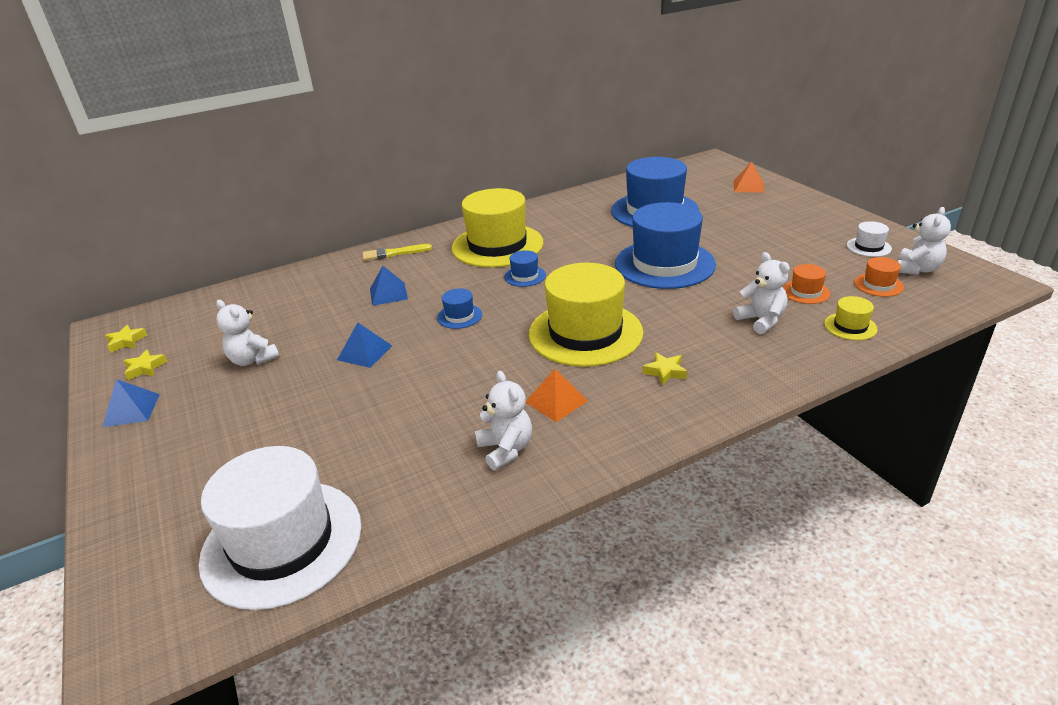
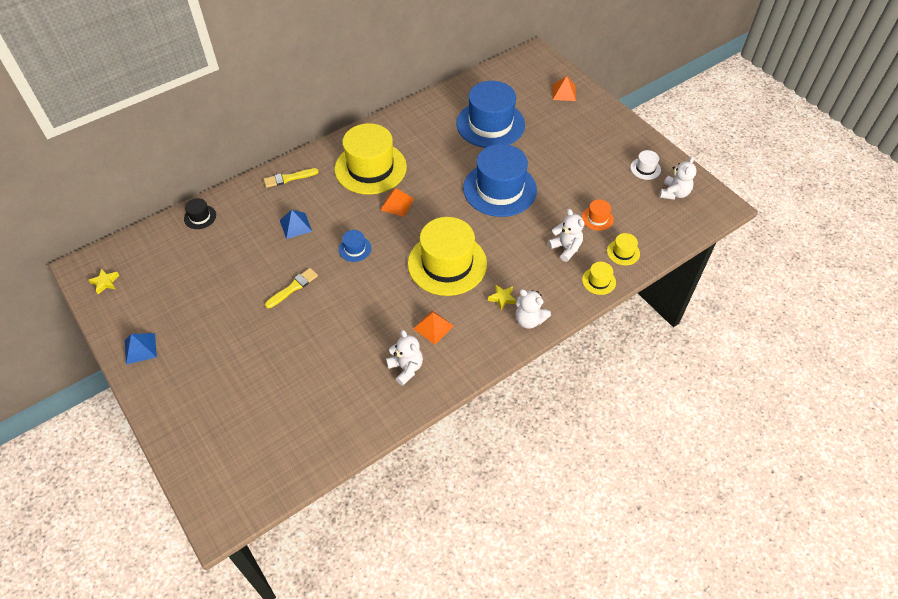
camera: 10 degrees left, 20 degrees up
(145, 368) = (133, 309): yellow star -> none
(253, 360) = (212, 297): white teddy bear -> white teddy bear (529, 320)
(273, 285) = (200, 217): none -> black hat
(282, 542) = (283, 444): white hat -> none
(365, 352) = (293, 287): blue pyramid -> yellow brush
(525, 276) = (397, 204): blue hat -> orange pyramid
(816, 356) = (598, 281): none -> yellow hat
(878, 285) = (646, 210): orange hat -> none

